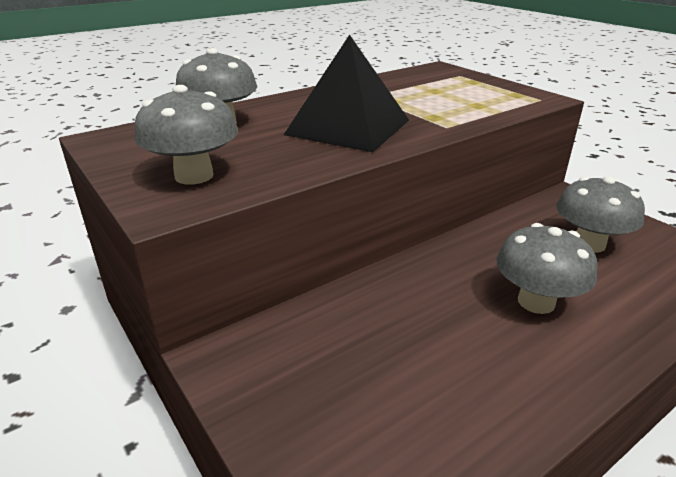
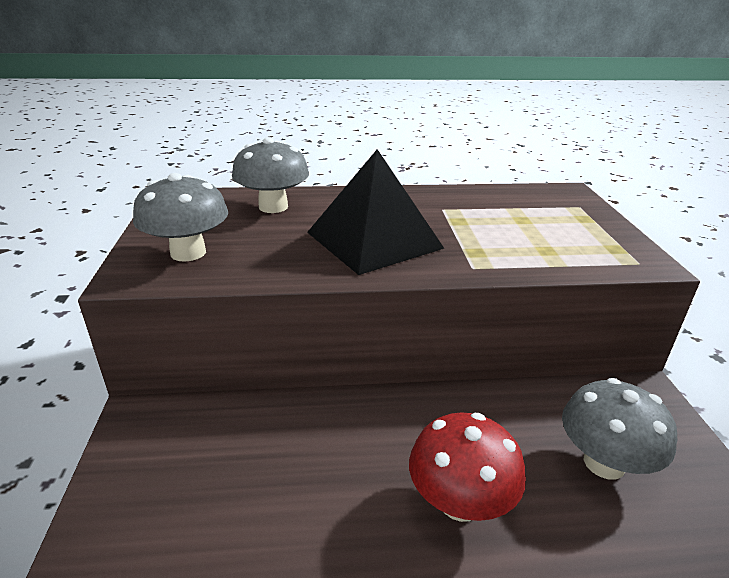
camera: 30 degrees right, 0 degrees up
(536, 302) = (460, 502): grey mushroom -> red mushroom

